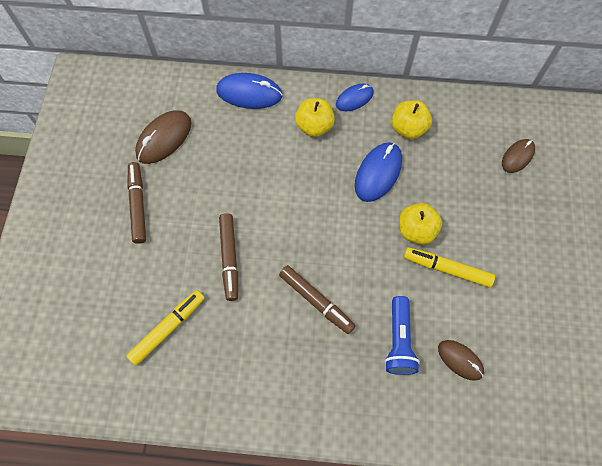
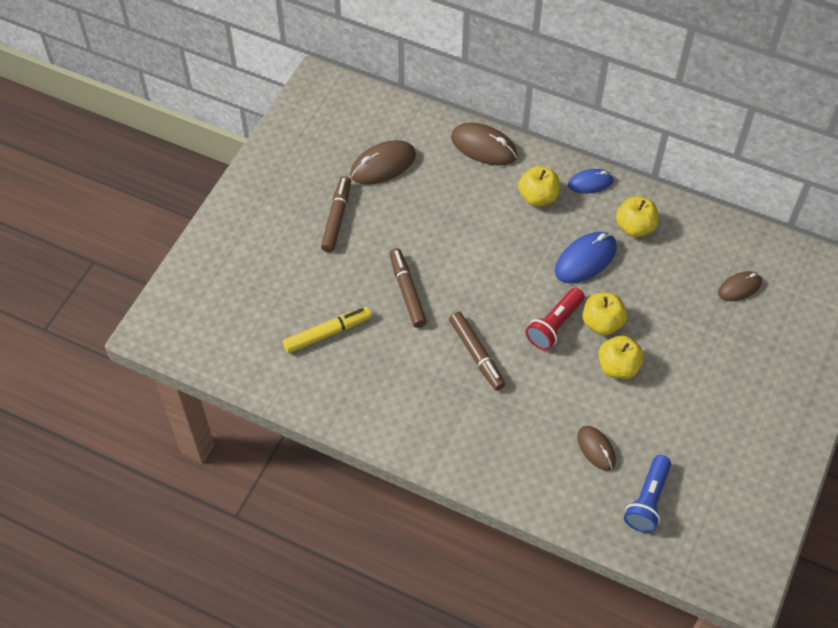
camera: 20 degrees right, 10 degrees down
(229, 258) = (407, 291): brown marker -> brown marker turned 150 degrees clockwise
(249, 93) = (484, 147): blue mouse -> brown mouse
(375, 247) = (554, 325): none -> red flashlight
(399, 341) = (543, 413): blue flashlight -> blue flashlight (647, 500)
(447, 269) = (618, 367): yellow marker -> yellow apple

